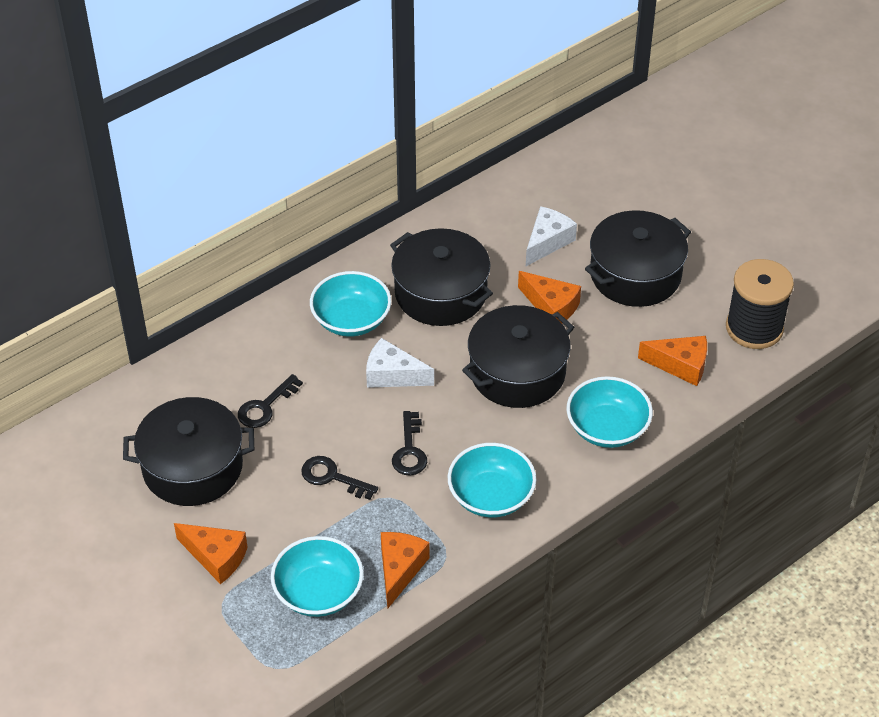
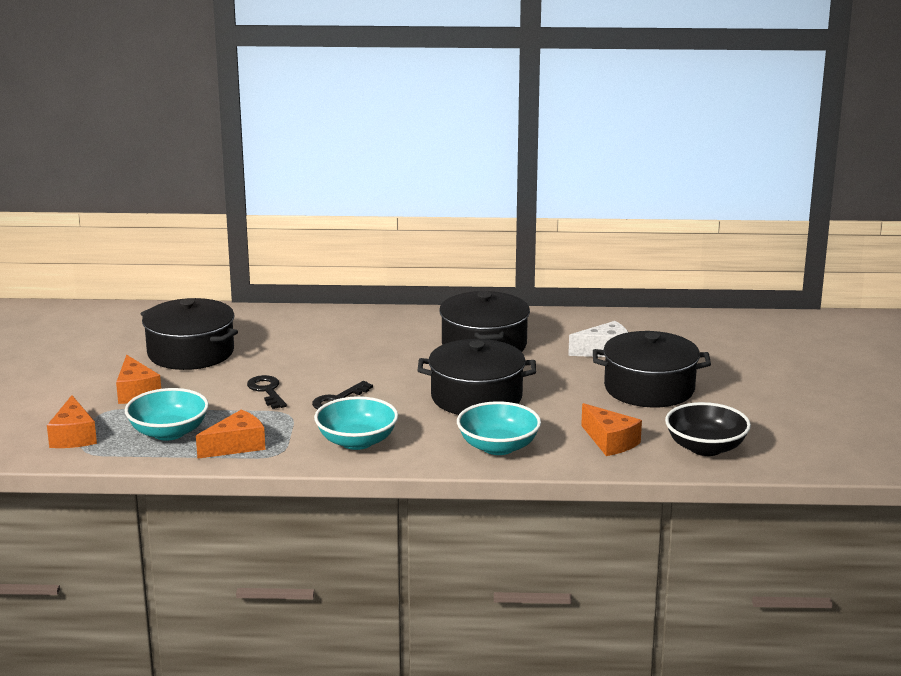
camera: 40 degrees right, 25 degrees down
(265, 407) = (279, 347): black key -> none
(351, 320) = (401, 334): turquoise bowl -> none
(392, 375) = (386, 366): white cheese -> none
(551, 306) = (556, 379): orange cheese -> orange cheese (73, 436)
(754, 328) = (705, 448): black spool -> black bowl

